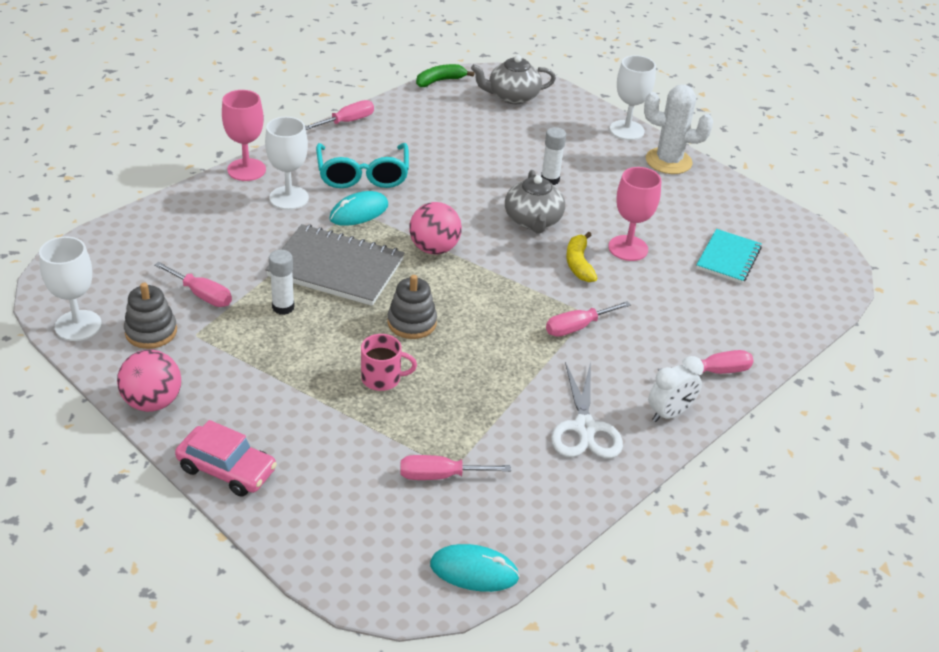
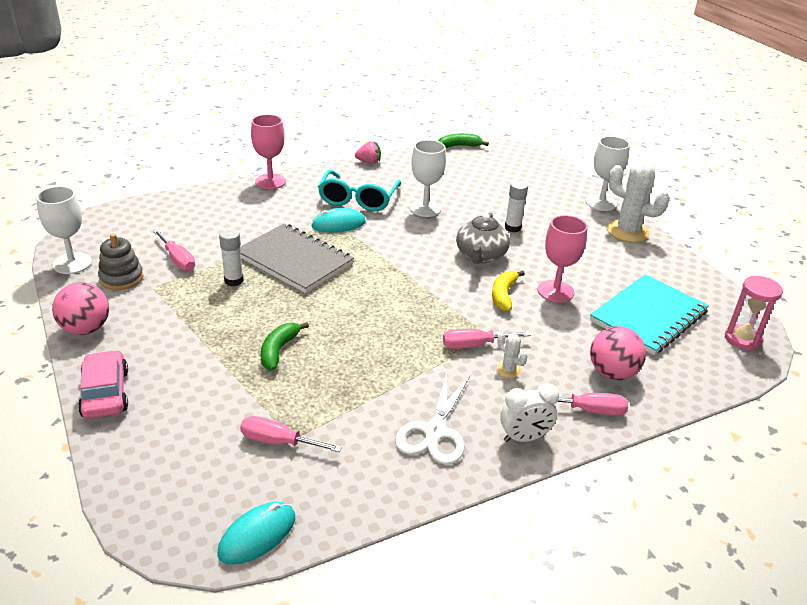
camera: 20 degrees right, 5 degrees down
(227, 469) = (105, 393): pink car -> pink car turned 150 degrees counterclockwise
(289, 198) = (290, 205): white goblet -> white goblet (425, 208)
(347, 121) = (369, 162): pink screwdriver -> pink strawberry
(382, 378) = (278, 350): pink mug -> green banana
(412, 323) = (330, 312): grey stacking toy -> none
(434, 248) = (383, 261): pink ball -> pink ball (612, 373)
(474, 571) = (257, 535): turquoise mouse -> turquoise mouse turned 75 degrees counterclockwise
(512, 96) = (513, 165): grey teapot -> none
(622, 347) = (508, 370): none -> white cactus
(728, 258) = (648, 316): turquoise notebook -> turquoise notebook, size x1.62
(822, 264) = (742, 339): none -> pink hourglass

